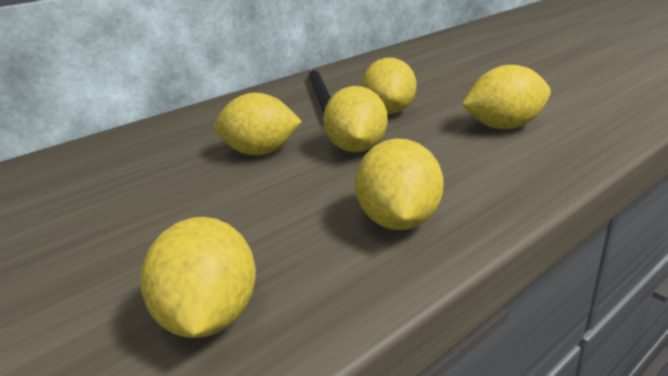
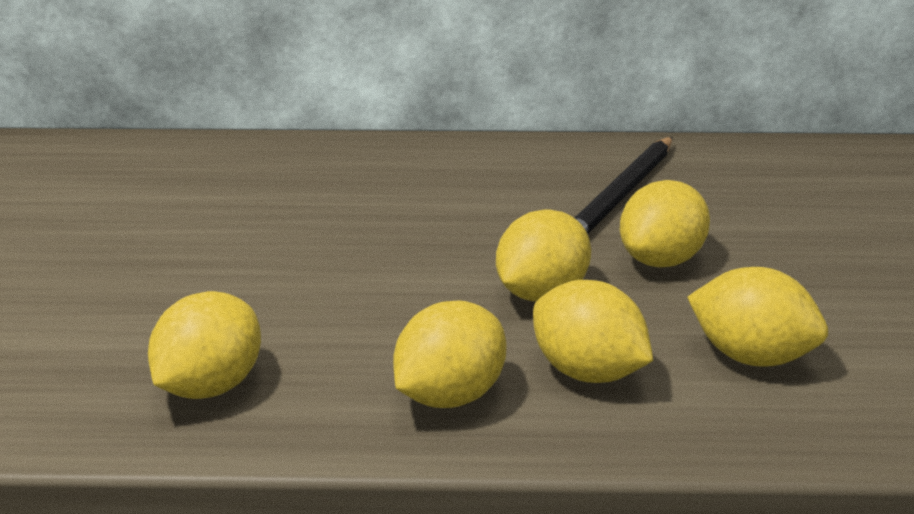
camera: 35 degrees right, 0 degrees up
(261, 152) = (444, 245): yellow lemon -> yellow lemon (588, 373)

